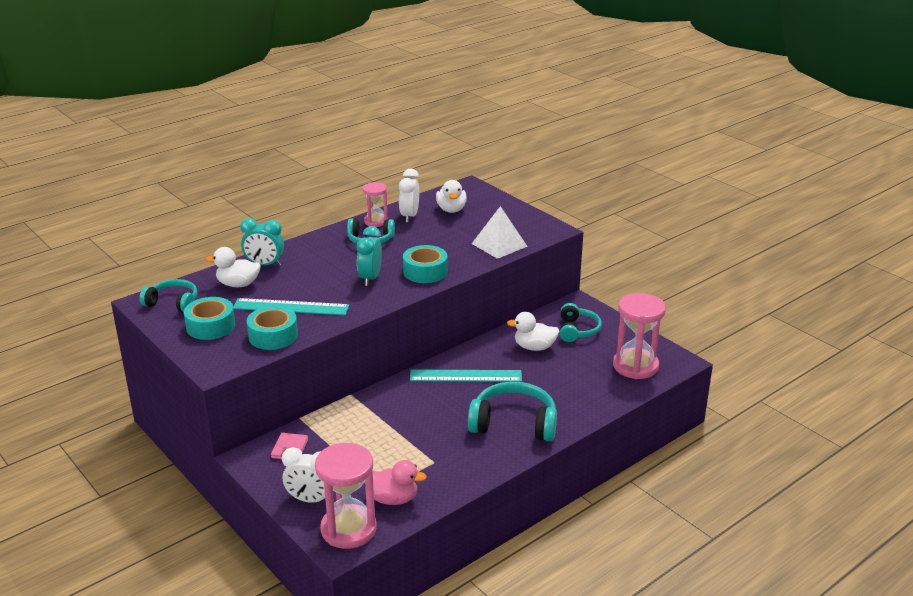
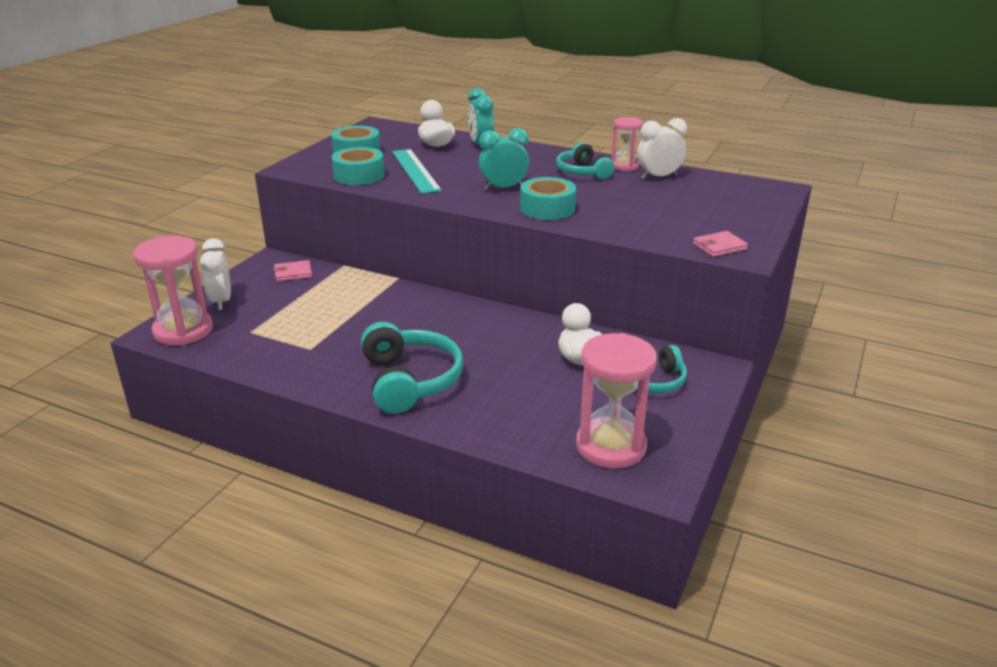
camera: 65 degrees right, 0 degrees up
(173, 303) = (383, 132): turquoise headphones -> none
(393, 499) = (238, 341): pink duck -> none
(451, 209) = (706, 192): white duck -> none
(465, 376) = (480, 329): turquoise ruler -> none
(499, 245) = (659, 232): white pyramid -> none
(536, 233) = (719, 246): none -> pink wallet

